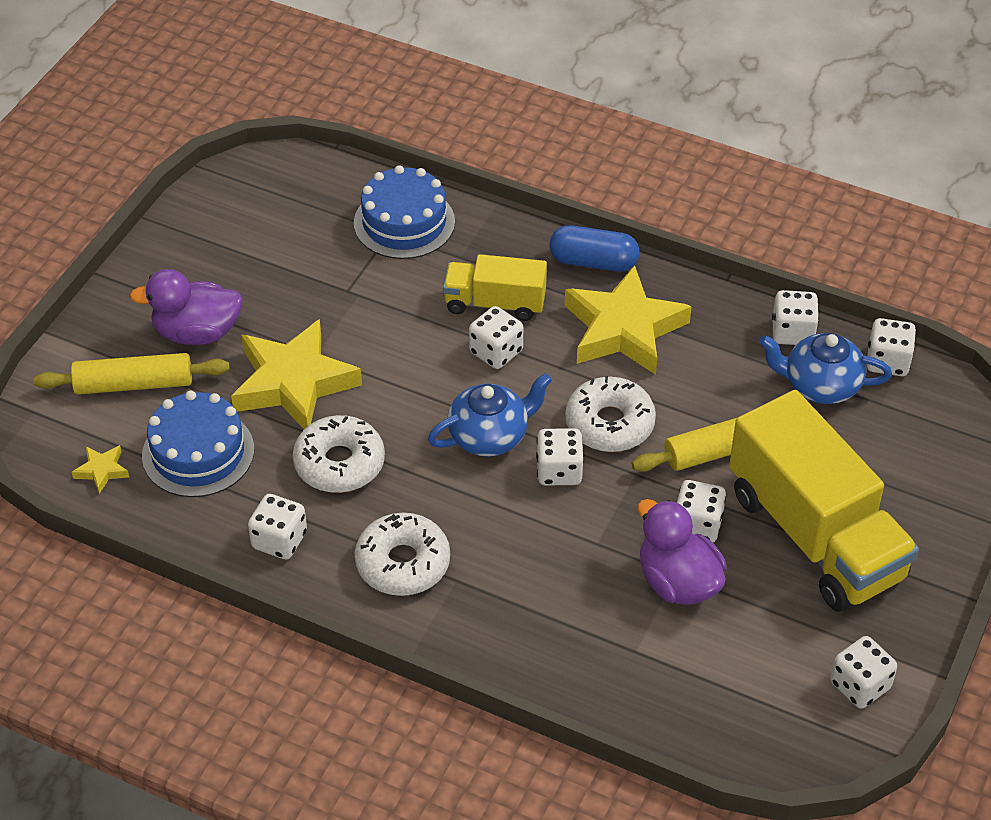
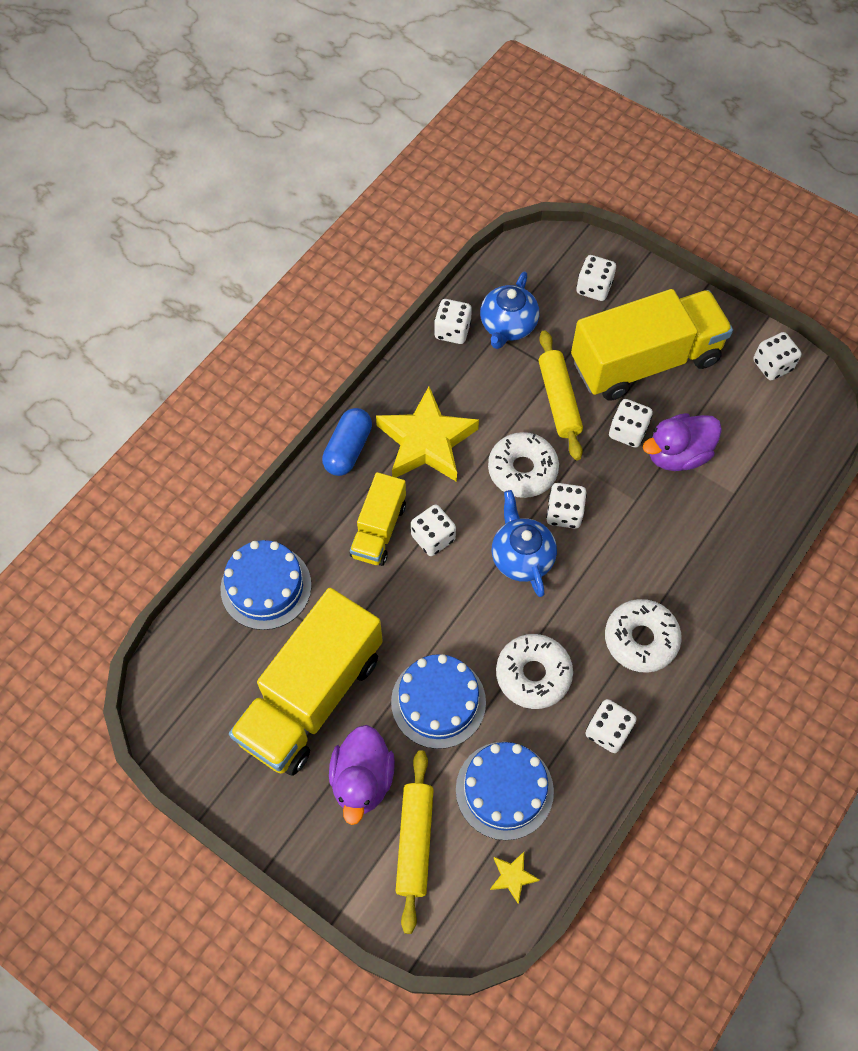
camera: 80 degrees left, 15 degrees up
(283, 279) = (312, 697): none -> yellow truck
(293, 383) = (438, 702): yellow star -> blue cake
(887, 361) = (492, 280): white dice -> white dice (594, 288)

